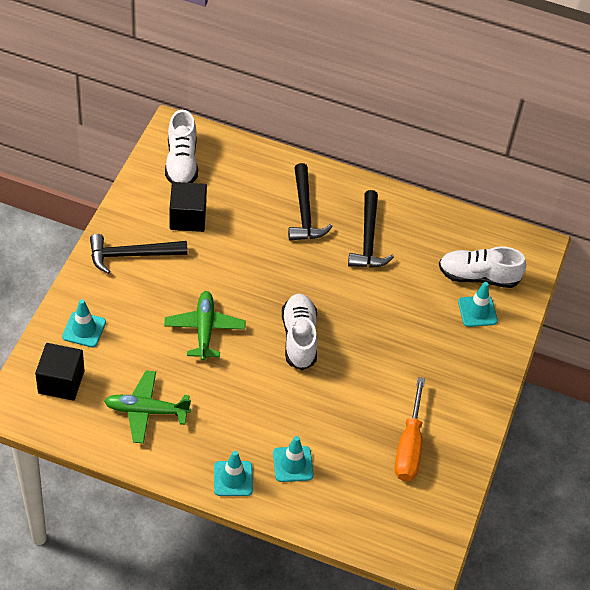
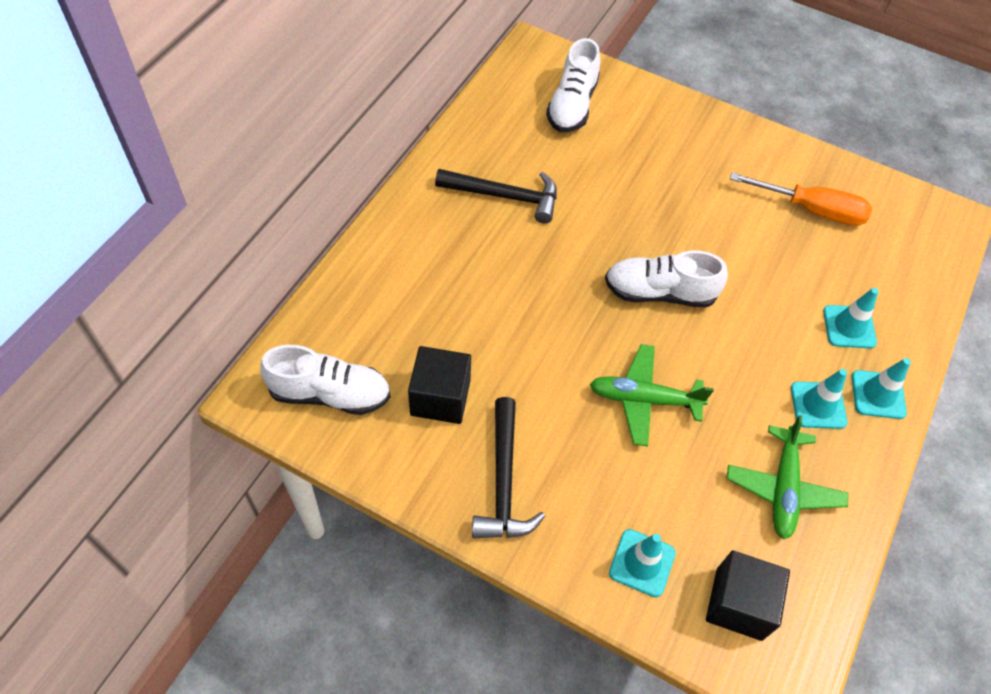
camera: 80 degrees left, 5 degrees up
(304, 212) = (450, 256): black hammer -> none
(477, 311) = (622, 116): turquoise traffic cone -> turquoise traffic cone (818, 405)

